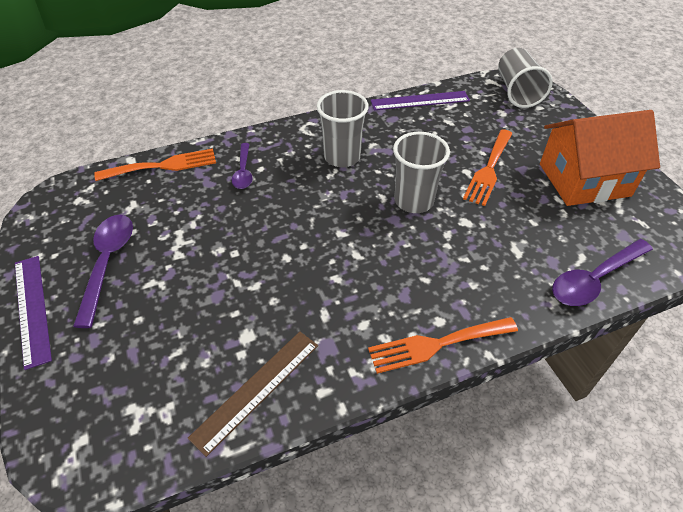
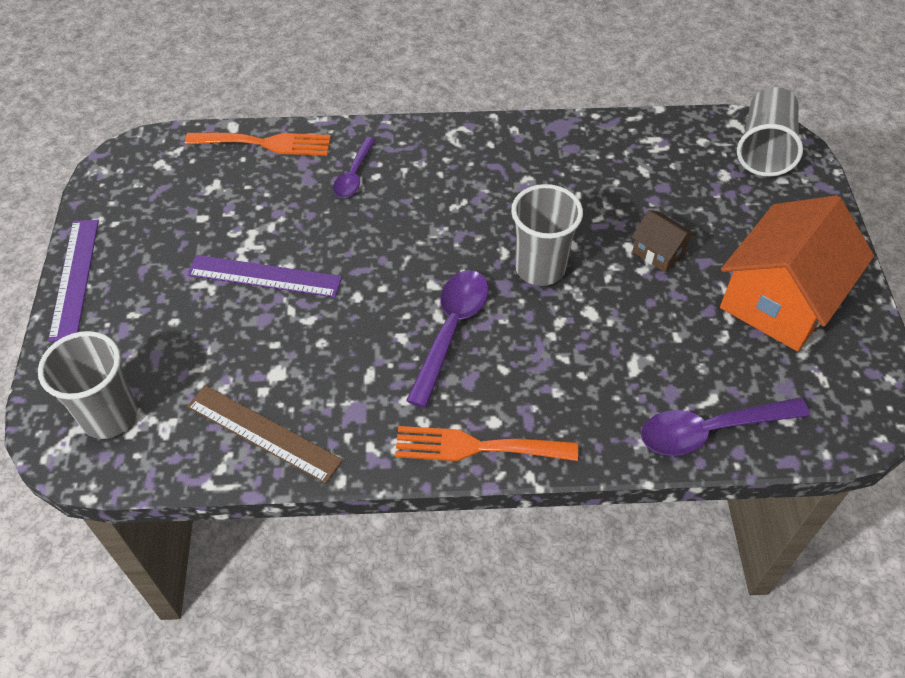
camera: 20 degrees right, 5 degrees up
(107, 263) = (164, 249): purple spoon -> purple spoon (451, 331)
(257, 389) = (263, 433): brown ruler -> brown ruler turned 60 degrees clockwise
(342, 157) = (480, 186): grey cup -> grey cup (109, 416)
(420, 101) = (621, 131): purple ruler -> purple ruler (264, 276)
(488, 170) = (659, 252): orange fork -> brown house
(584, 180) = (780, 299): orange house -> orange house turned 60 degrees counterclockwise

